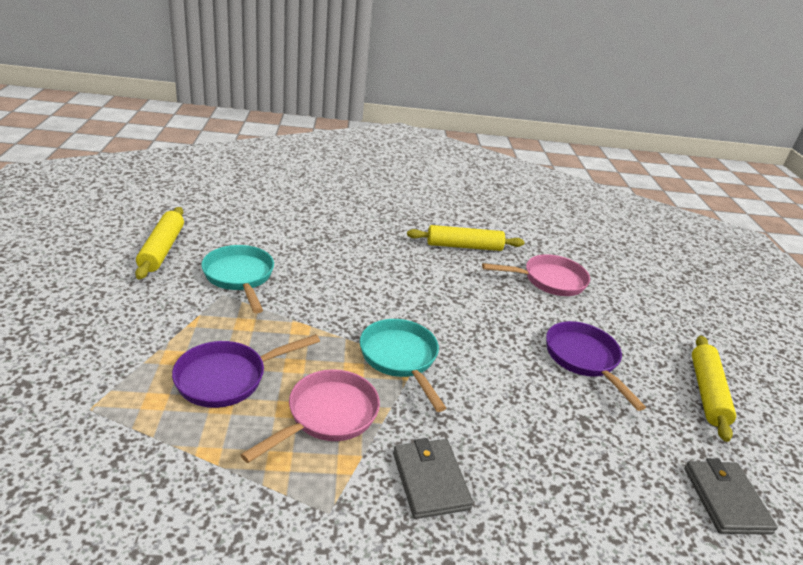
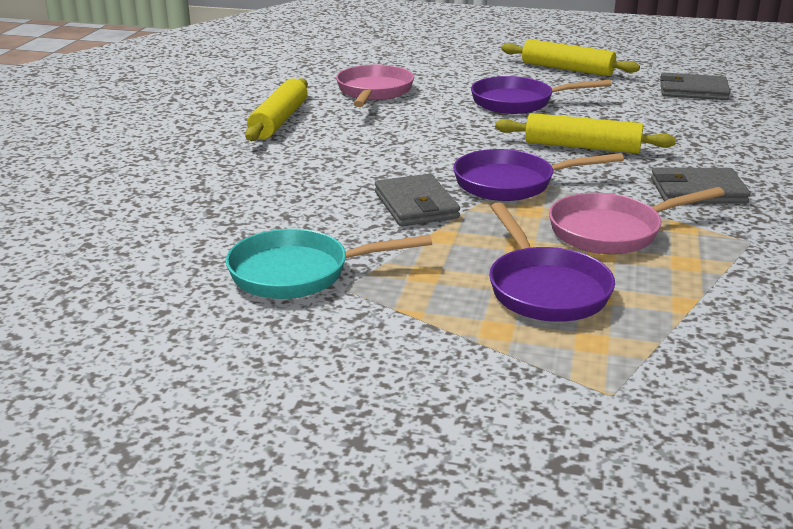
camera: 70 degrees left, 5 degrees down
(162, 249) = (175, 344): yellow rolling pin -> yellow rolling pin (582, 147)
(327, 416) = (612, 231): pink pan -> pink pan turned 75 degrees counterclockwise
(345, 314) = (416, 205): none -> grey wallet
(400, 359) = (511, 183): turquoise pan -> purple pan

